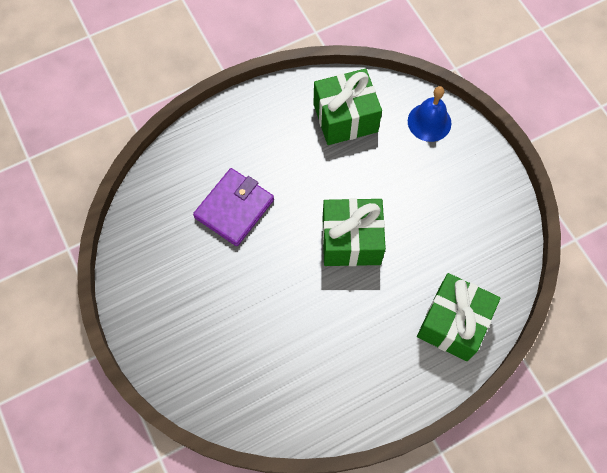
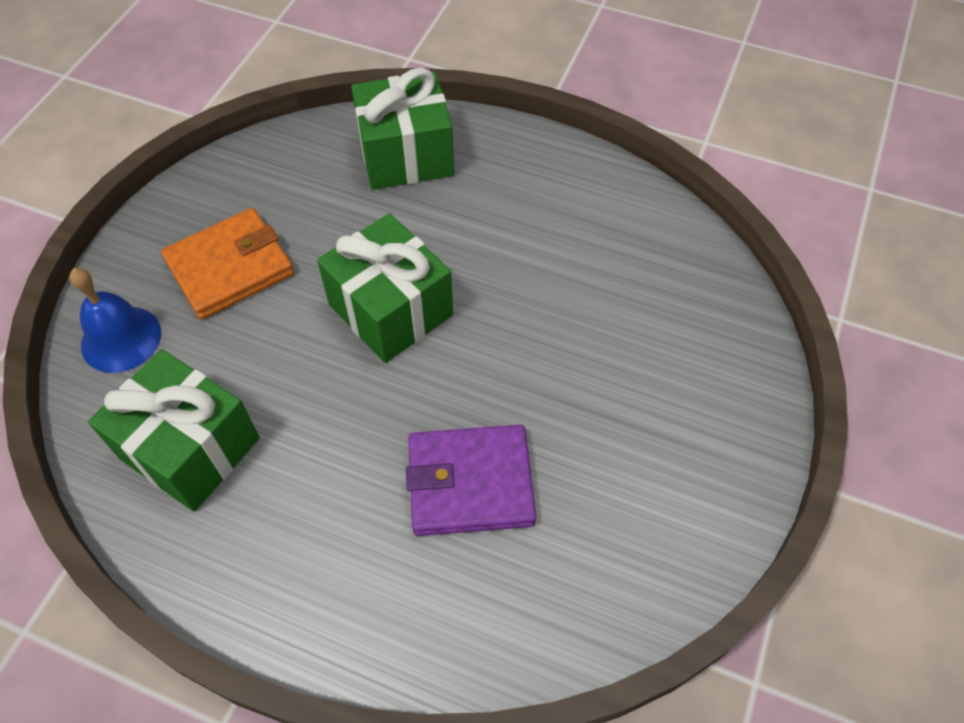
camera: 130 degrees left, 10 degrees down
(437, 188) = (230, 267): none -> orange wallet

